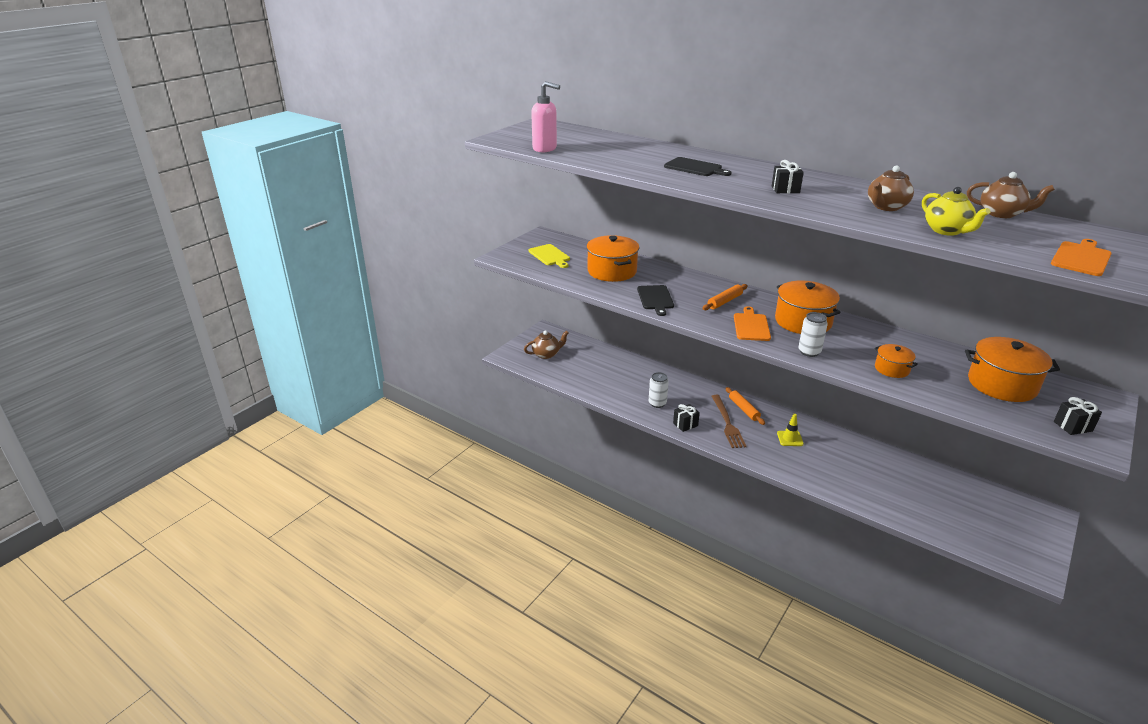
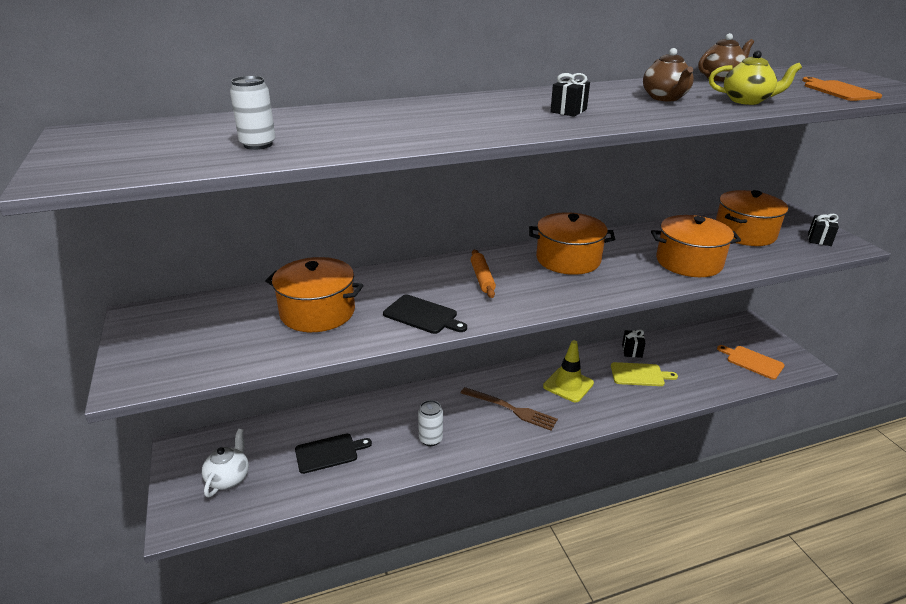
camera: 55 degrees left, 0 degrees up
(545, 149) = (190, 162): pink soap dispenser -> none
(546, 354) = (229, 478): brown teapot -> white teapot
(550, 256) = (202, 338): yellow cutting board -> yellow cutting board (639, 375)
(685, 424) = (486, 440): black gift -> black gift (632, 351)
(695, 168) = (437, 120): black cutting board -> black cutting board (329, 453)
(743, 409) = (500, 385): orange rolling pin -> none
(751, 326) = (548, 288): orange cutting board -> orange cutting board (752, 361)
(790, 438) = (568, 385): yellow traffic cone -> yellow traffic cone, size x1.60
(809, 352) = (627, 284): white can -> white can (258, 145)
(892, 369) = (689, 262): orange pot -> orange pot, size x1.84

